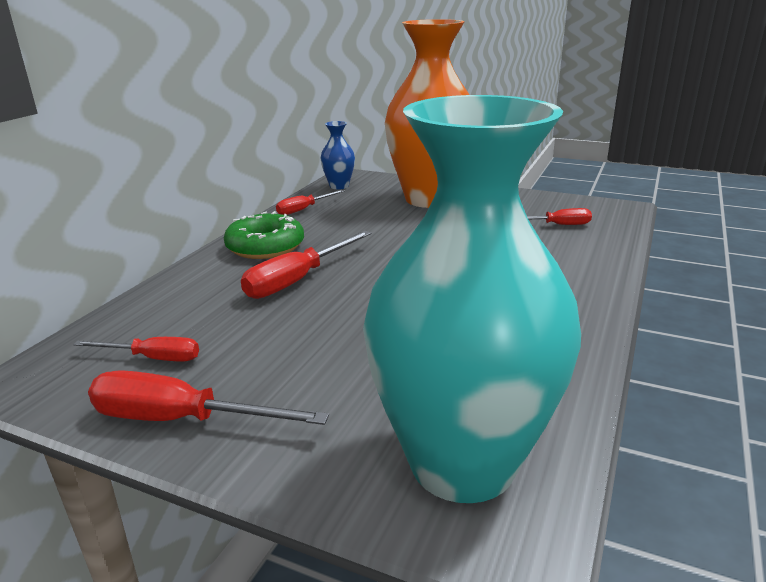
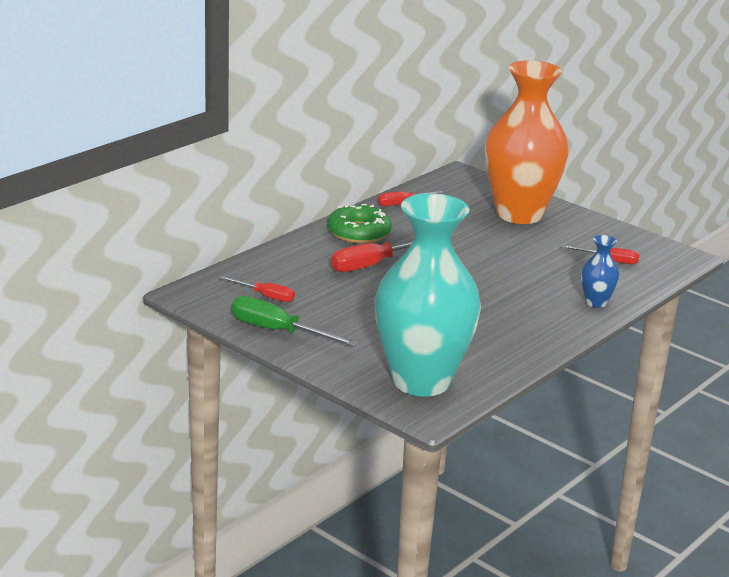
camera: 15 degrees right, 0 degrees up
(182, 420) = (278, 331): red screwdriver -> green screwdriver
(339, 186) = (445, 184): blue vase -> blue vase (596, 302)

